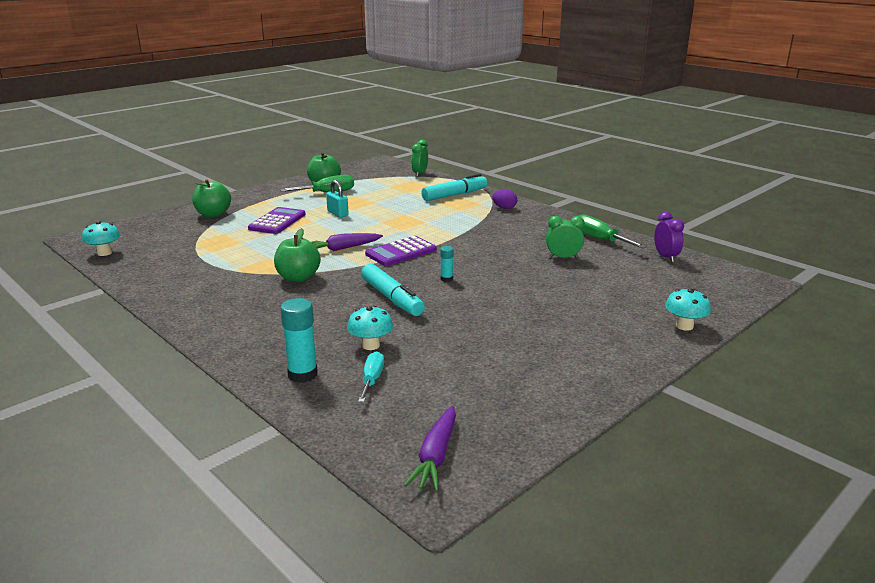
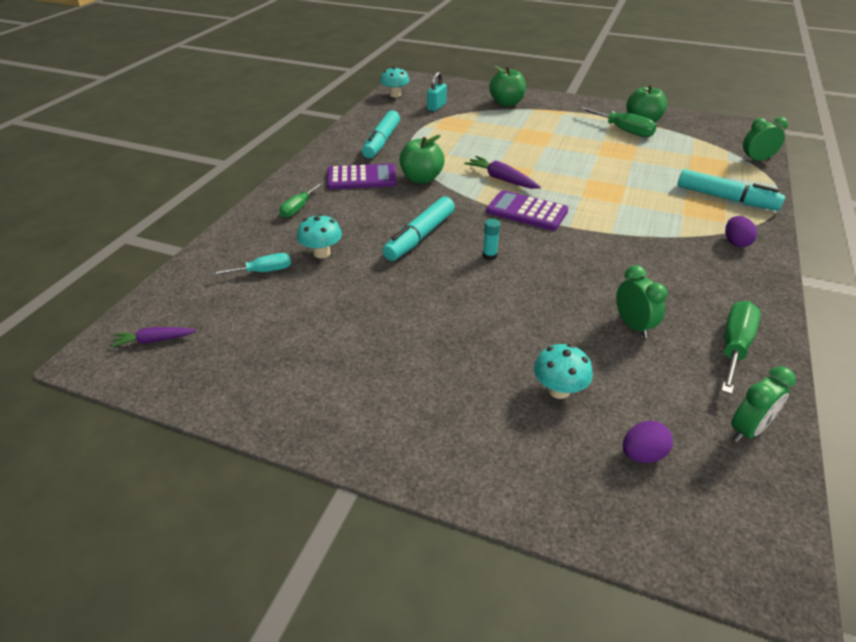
camera: 65 degrees right, 15 degrees up
(199, 279) = (381, 141): none -> turquoise marker
(275, 344) = (298, 208): none -> green screwdriver
(277, 221) = (525, 132): purple calculator -> purple calculator (361, 178)
(302, 374) = (257, 236): turquoise glue stick -> none
(337, 213) = (579, 151): turquoise padlock -> turquoise padlock (436, 107)
(435, 456) = (154, 340): purple carrot -> purple carrot, size x0.66
(665, 257) = (748, 430): purple clock -> green clock
(673, 287) = (642, 454): none -> purple egg
(684, 326) = (520, 486): turquoise mushroom -> turquoise mushroom (559, 390)

